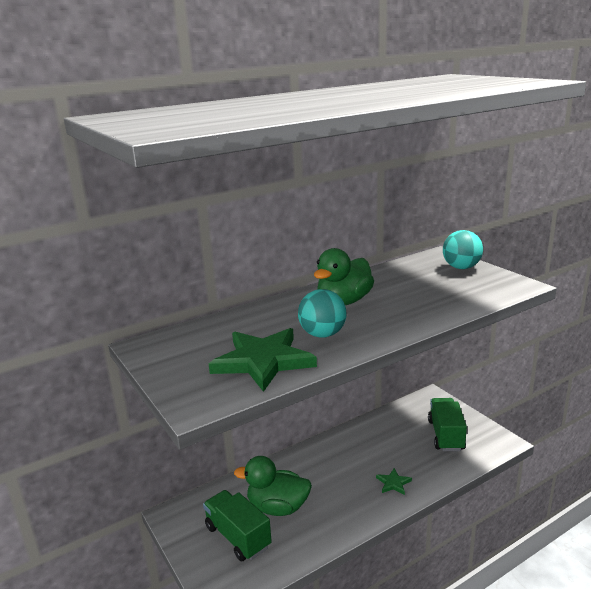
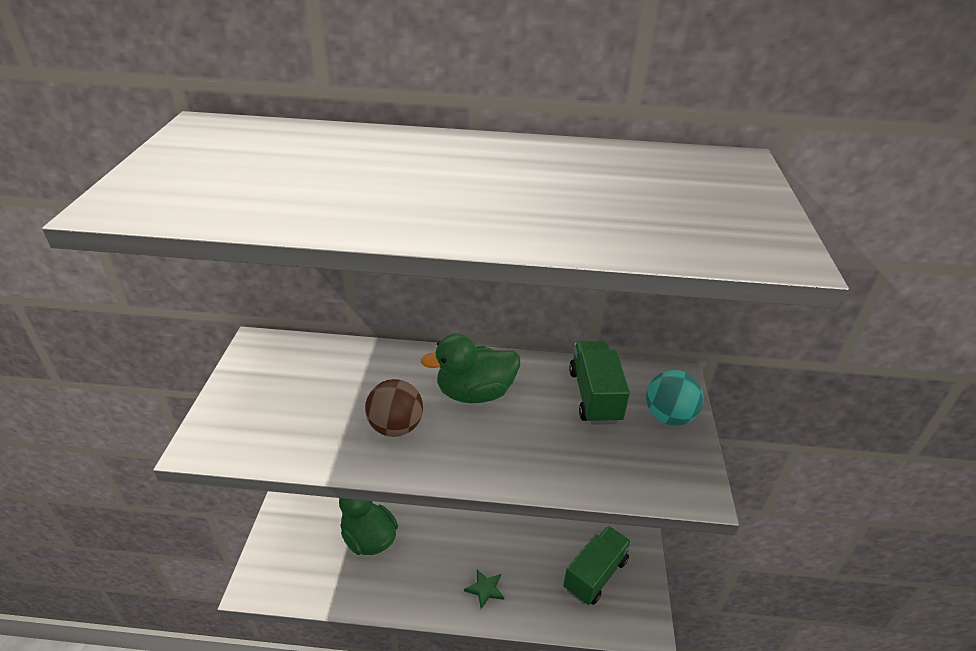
camera: 35 degrees right, 15 degrees up
(238, 537) = (314, 543): green truck -> green truck (594, 396)
(263, 361) = (307, 428): green star -> none
(322, 334) = (396, 427): turquoise ball -> brown ball

